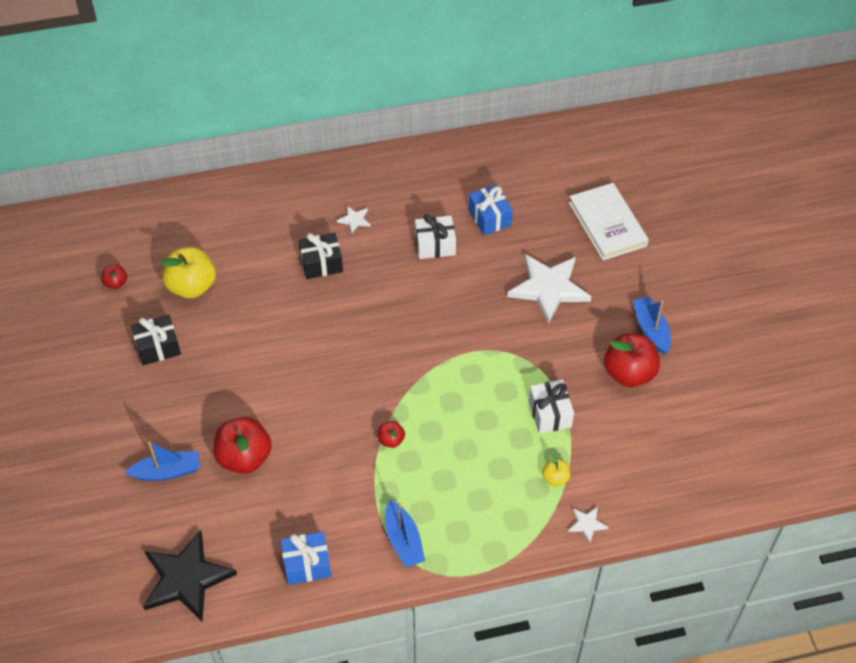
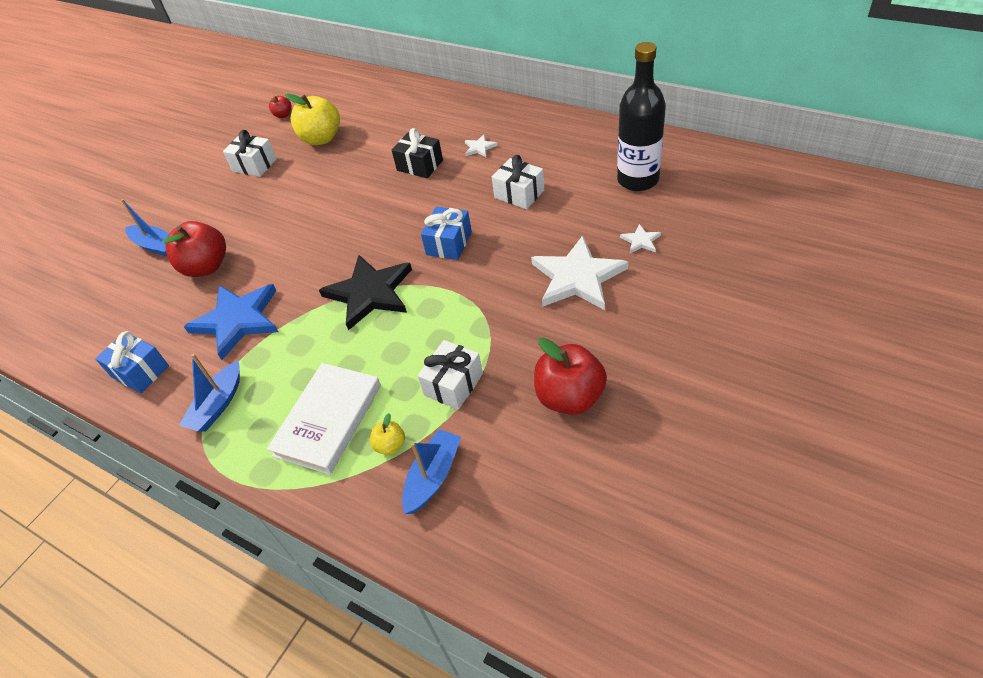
camera: 50 degrees right, 5 degrees down
(158, 347) = (254, 165): black gift -> white gift
(186, 578) = (71, 324): black star -> black star (370, 293)
(334, 478) = (237, 320): none -> blue star
(391, 440) = (308, 319): red apple -> none
(489, 218) = (589, 195): blue gift -> blue gift (449, 243)
(511, 185) = (638, 180): none -> black bottle
(587, 524) = (366, 511): white star -> white star (640, 241)
(607, 224) = (697, 253): white book -> white book (328, 420)
(651, 329) = (638, 371): blue boat -> blue boat (433, 476)

